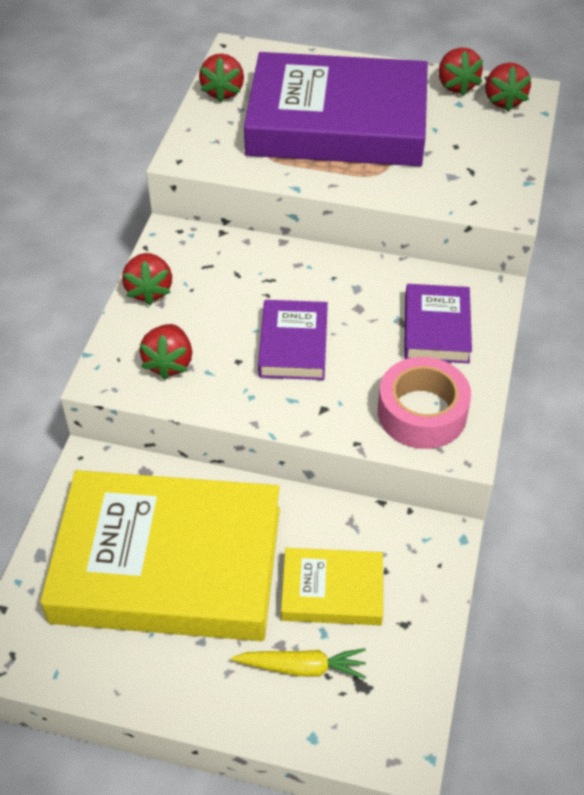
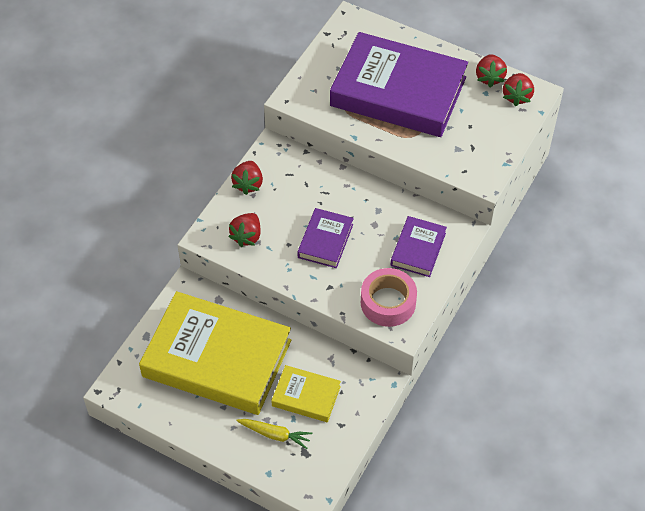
camera: 15 degrees right, 5 degrees up
(223, 92) = (331, 52): red strawberry -> none

